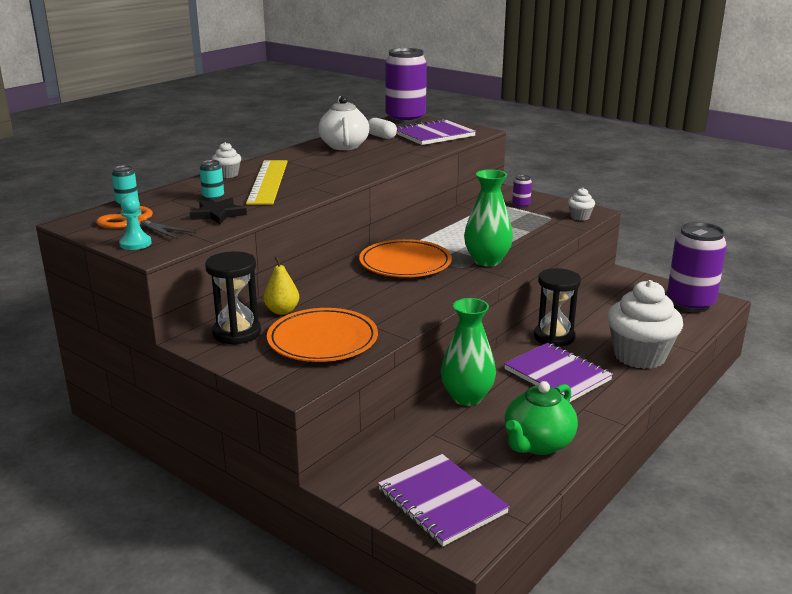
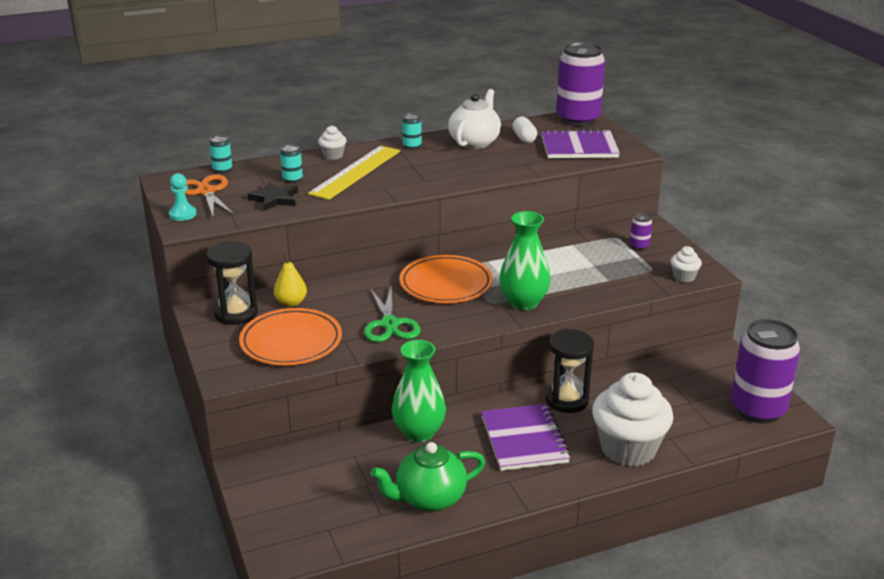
camera: 30 degrees right, 5 degrees up
(292, 156) = (412, 146): none -> turquoise can
(397, 303) = (390, 324): none -> green scissors
(441, 502) = (297, 517): purple notebook -> none

